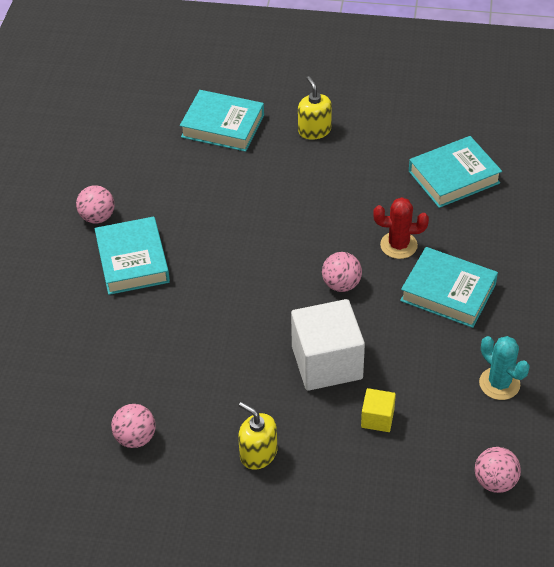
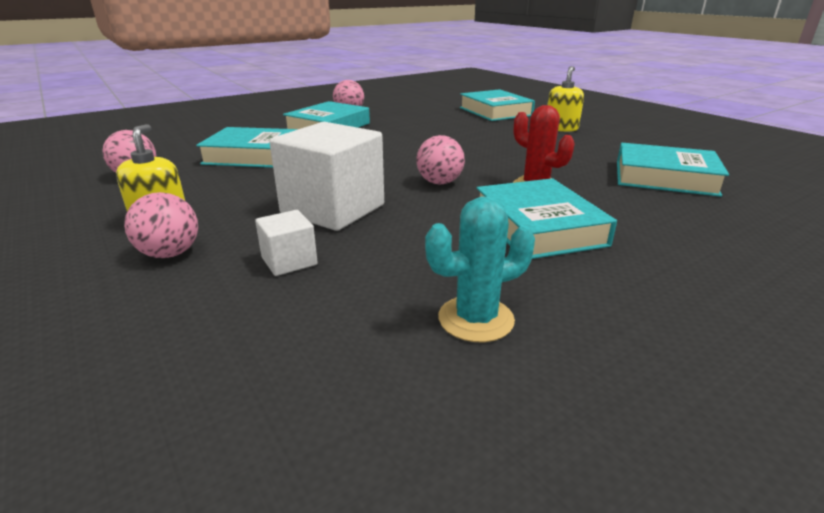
camera: 45 degrees right, 20 degrees down
(162, 349) = (253, 155): none -> turquoise book
(377, 418) = (289, 261): yellow cube -> white cube
(495, 481) = (271, 413): pink ball -> pink ball (170, 254)
(499, 384) = (476, 319): turquoise cactus -> turquoise cactus turned 60 degrees clockwise

